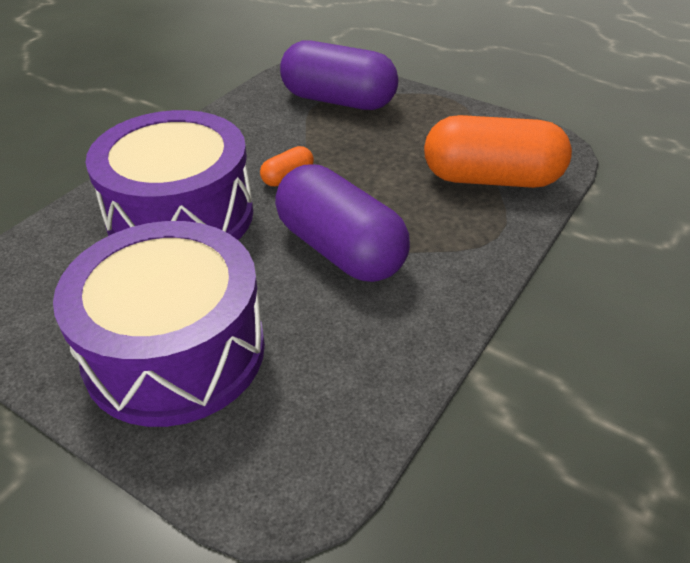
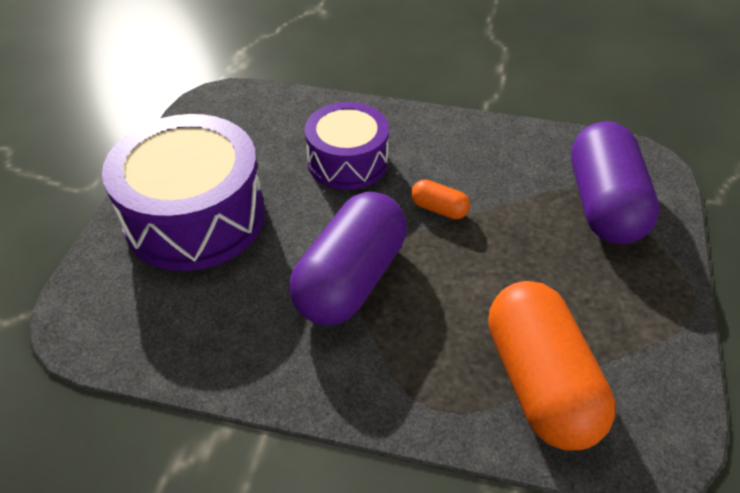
camera: 70 degrees right, 5 degrees up
(181, 216) = (347, 161): purple drum -> purple drum, size x0.63

